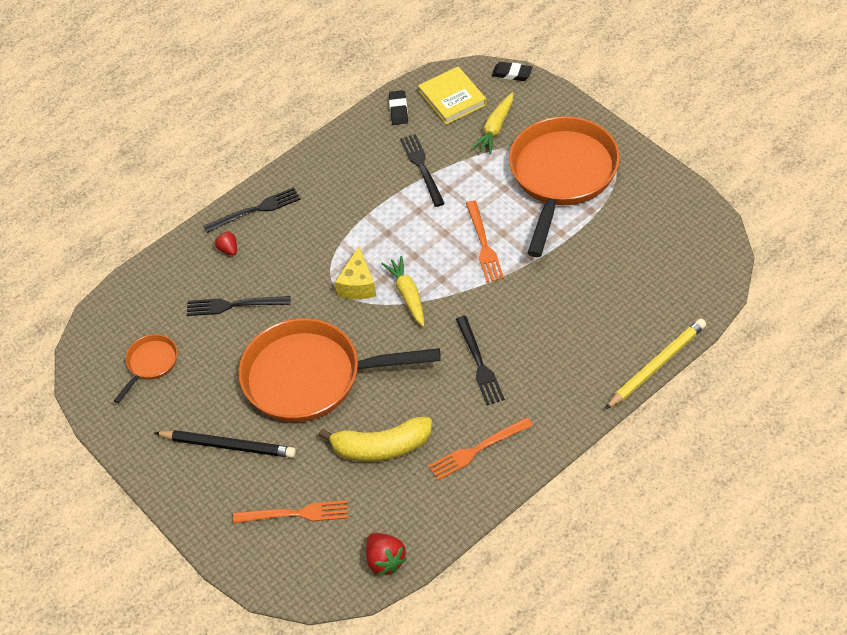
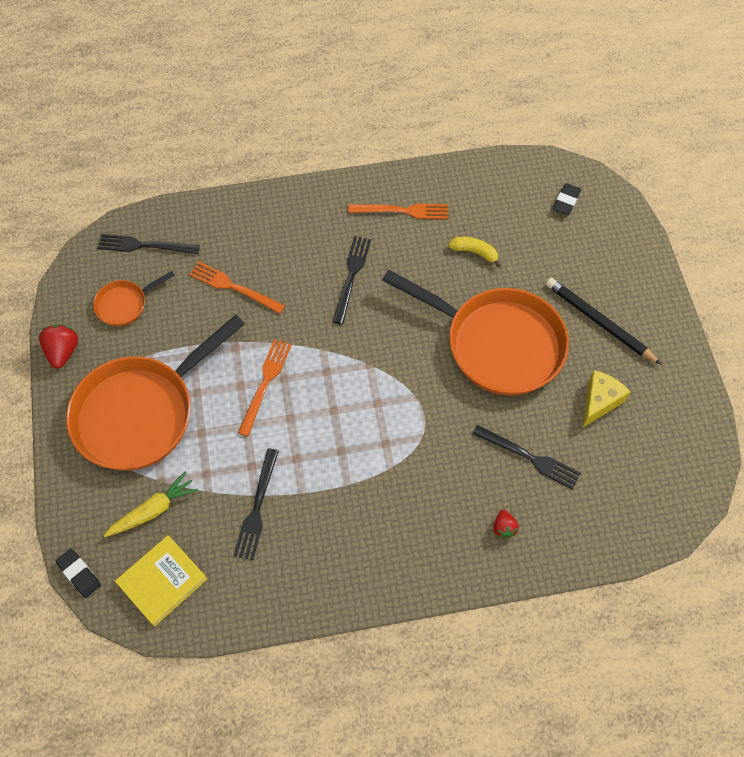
camera: 155 degrees left, 10 degrees up
(150, 364) = (636, 440): orange pan -> orange pan (125, 304)
(255, 210) = (452, 561): black fork -> black fork (145, 245)
(295, 514) = (571, 238): orange fork -> orange fork (234, 287)
(358, 285) = (403, 410): yellow cheese -> yellow cheese (599, 402)
(381, 447) = (474, 252): yellow banana -> yellow banana, size x0.55
(385, 560) = (522, 172): red strawberry -> red strawberry (63, 351)
(398, 110) = (226, 603): black eraser -> black eraser (566, 201)
(407, 295) = (366, 373): yellow carrot -> none
(452, 98) = (162, 581): yellow book -> yellow book turned 45 degrees clockwise
(657, 365) = (221, 199): yellow pencil -> none

